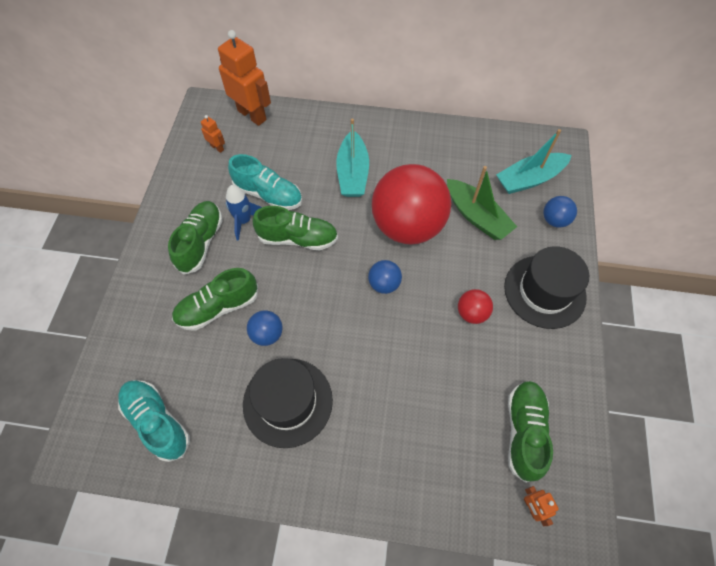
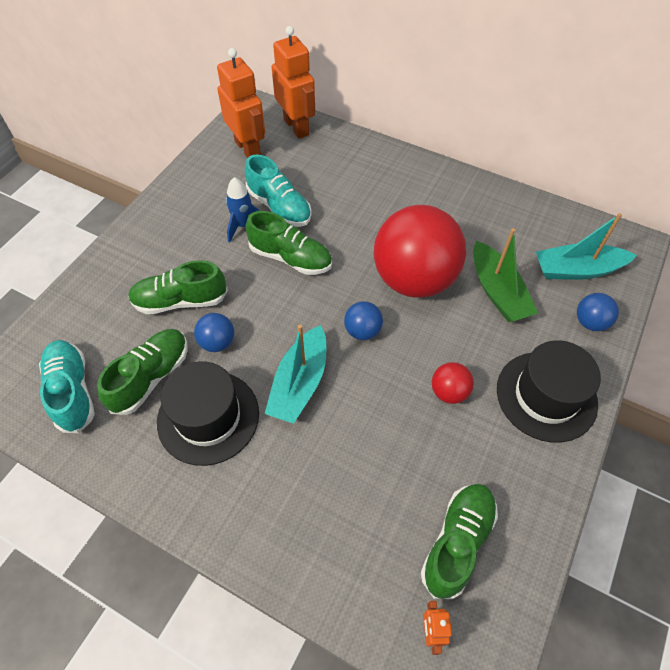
camera: 20 degrees right, 5 degrees down
(200, 242) = (191, 233): green shoe -> green shoe (151, 377)
(217, 147) = (248, 149): orange robot -> orange robot, size x2.26
(352, 173) = (376, 210): turquoise boat -> turquoise boat (299, 383)

